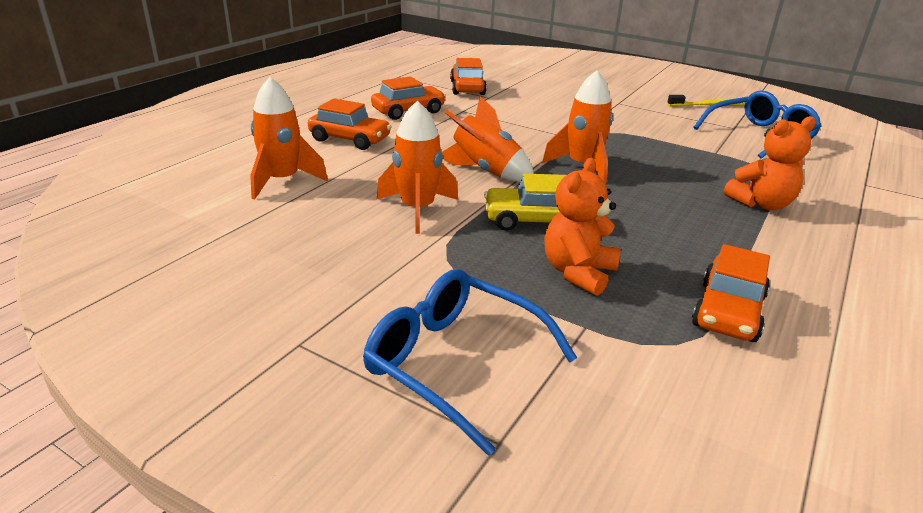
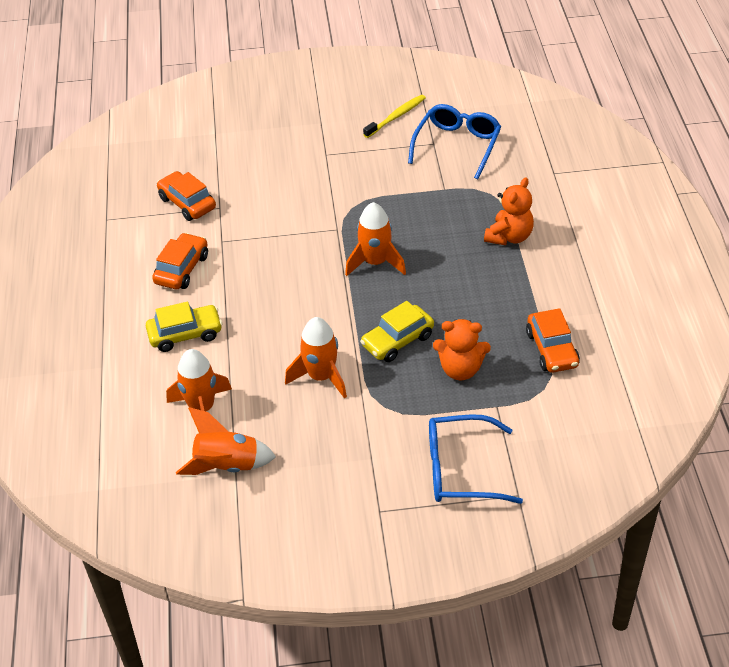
camera: 35 degrees left, 15 degrees up
(350, 139) = (185, 334): orange car -> yellow car
(485, 171) = (320, 309): orange rocket -> orange rocket (226, 465)
(578, 272) = (460, 369): orange teddy bear -> orange teddy bear turned 75 degrees counterclockwise

